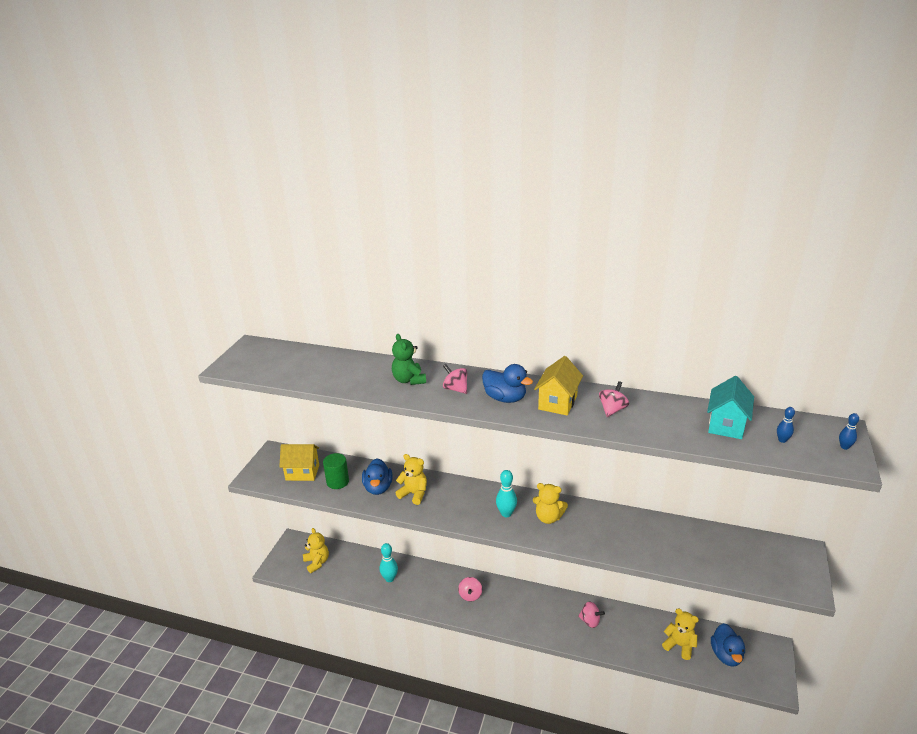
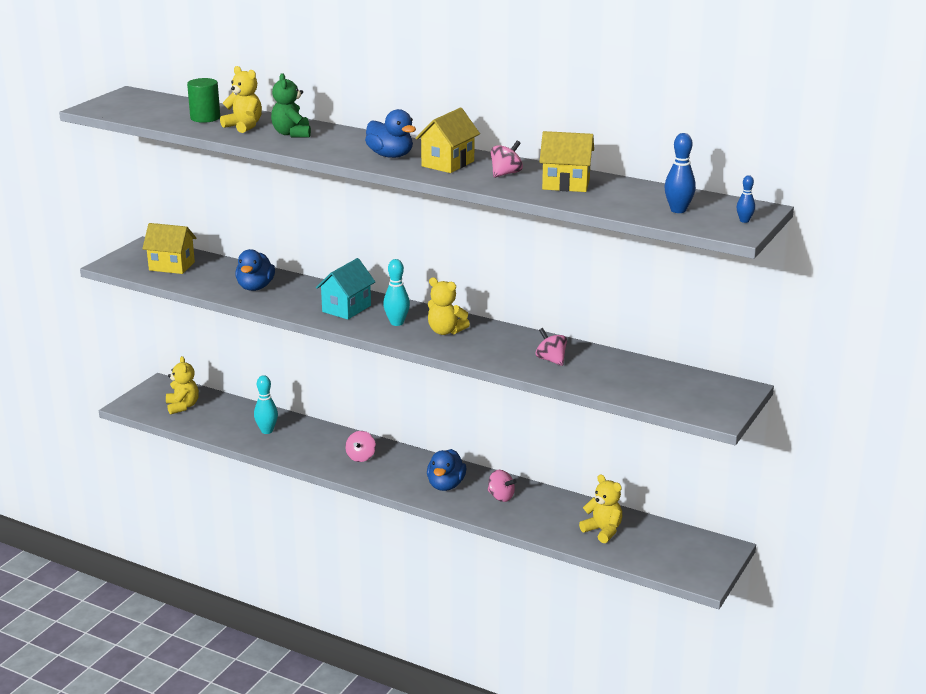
camera: 10 degrees right, 5 degrees down
(337, 482) = (210, 277): green cylinder -> green cylinder (205, 118)
(414, 494) = (295, 296): yellow teddy bear -> yellow teddy bear (244, 126)
(455, 389) = (340, 144): pink spinning top -> pink spinning top (551, 360)
(669, 417) = (566, 184): none -> yellow house
(726, 425) = (625, 195): turquoise house -> turquoise house (346, 308)
(726, 655) = (658, 546): blue duck -> blue duck (446, 485)
(782, 440) = (678, 210): blue bowling pin -> blue bowling pin, size x1.70

